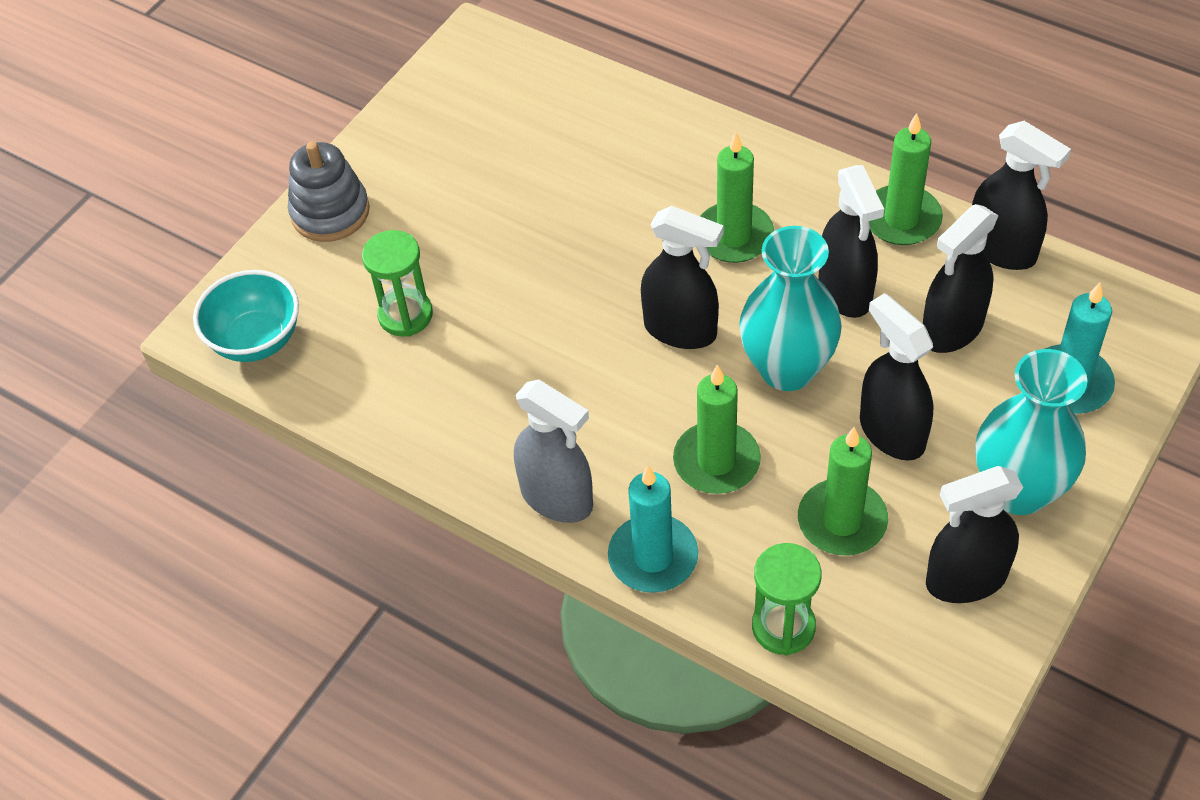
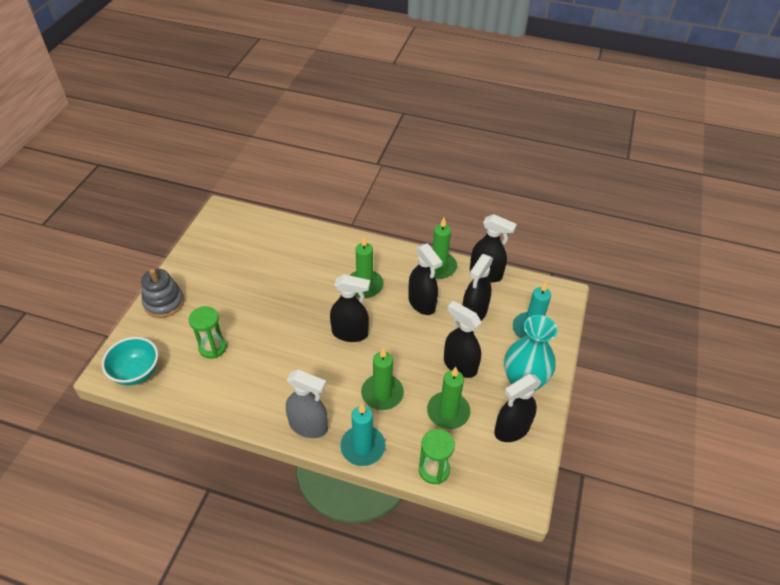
camera: 20 degrees left, 5 degrees down
(787, 369) = (404, 343): turquoise vase -> none

